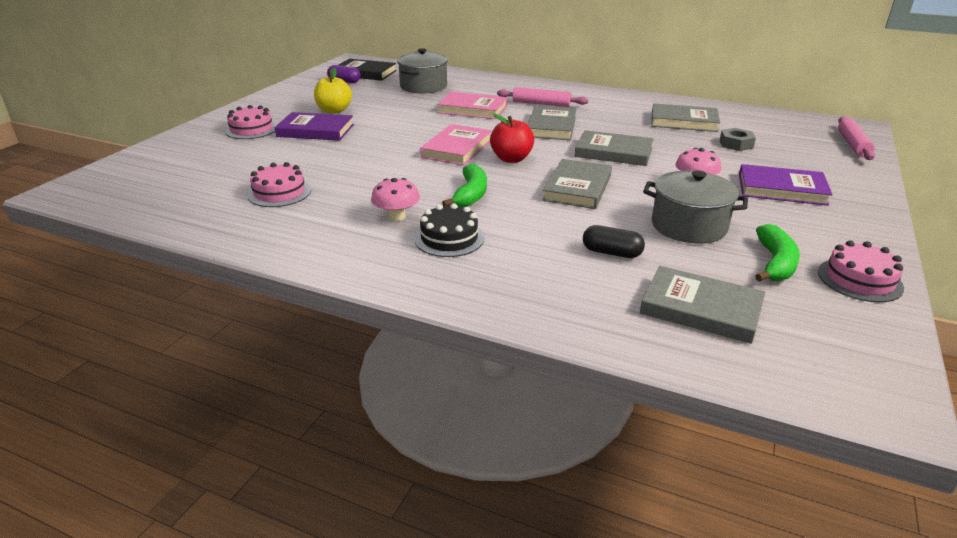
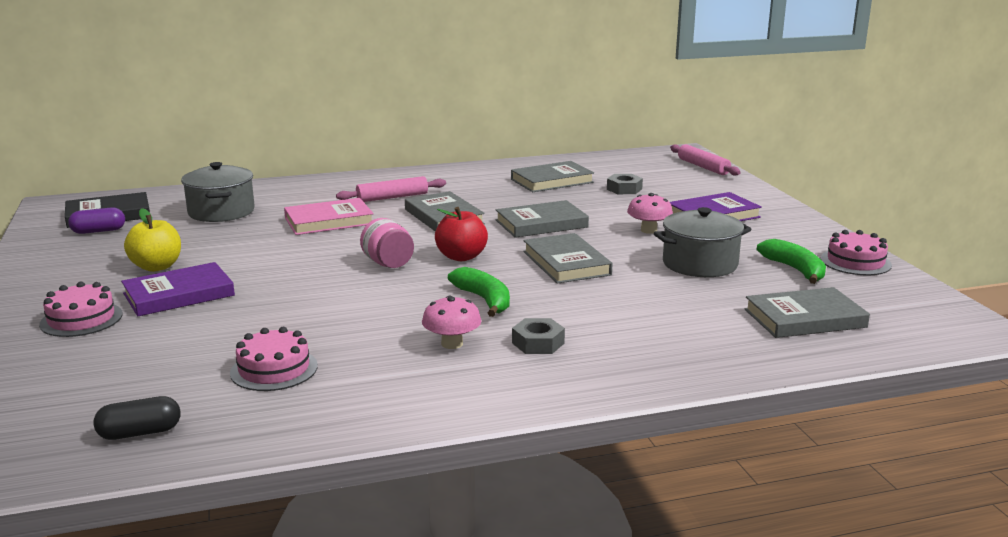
camera: 40 degrees left, 10 degrees down
(449, 238) = (538, 343): black cake -> grey nut
(457, 148) = (388, 263): pink book -> pink jar
(611, 253) = (683, 304): black capsule -> black capsule (140, 433)

